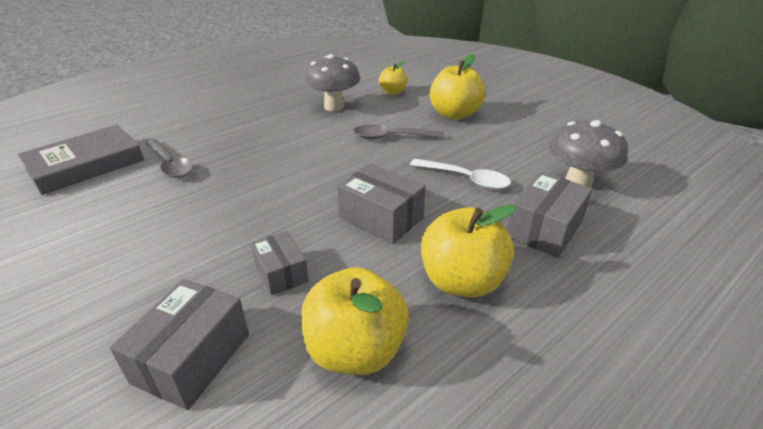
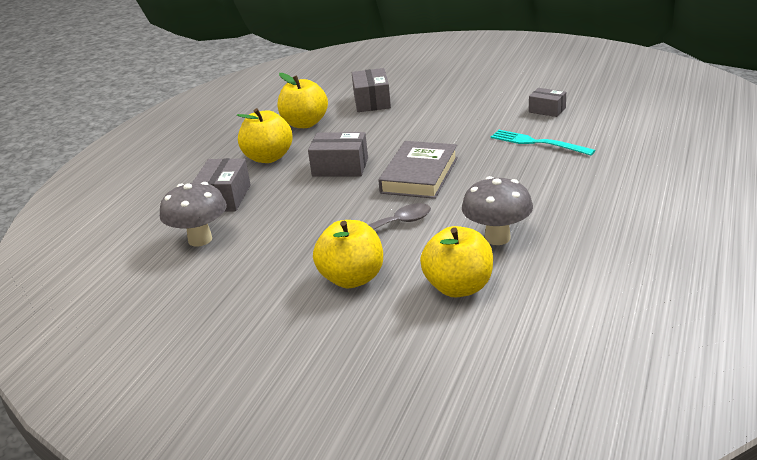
camera: 155 degrees right, 5 degrees down
(85, 164) = (595, 123): grey book -> grey book (419, 175)
(170, 164) = (538, 143): grey spoon -> turquoise fork
(281, 273) = (370, 129): grey box -> grey box (547, 110)
(393, 92) = (459, 287): yellow apple -> yellow apple, size x1.72
(466, 179) = (297, 211): white spoon -> none

